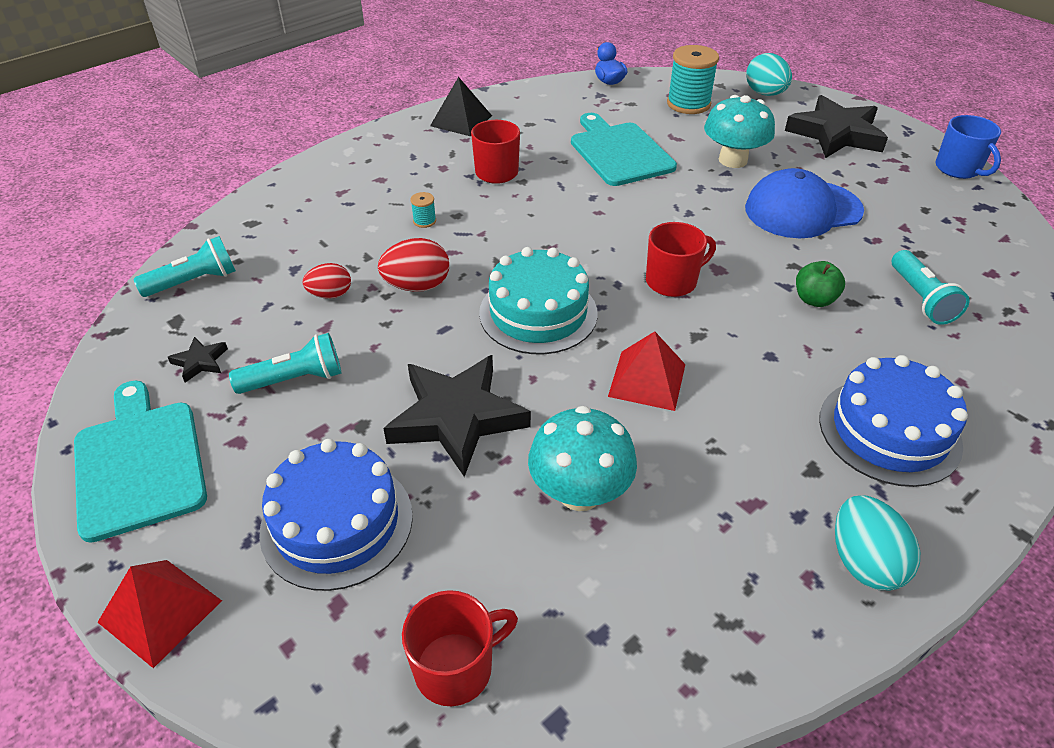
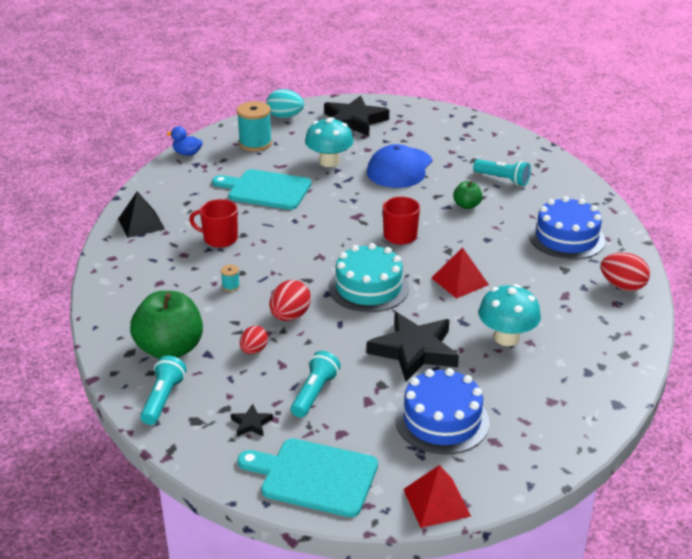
camera: 50 degrees left, 10 degrees down
(279, 242) = (170, 349): none -> green apple
(455, 668) = (565, 420): red mug -> none
(863, 562) = (622, 286): turquoise egg -> red egg
(958, 169) = (431, 110): blue mug -> none

